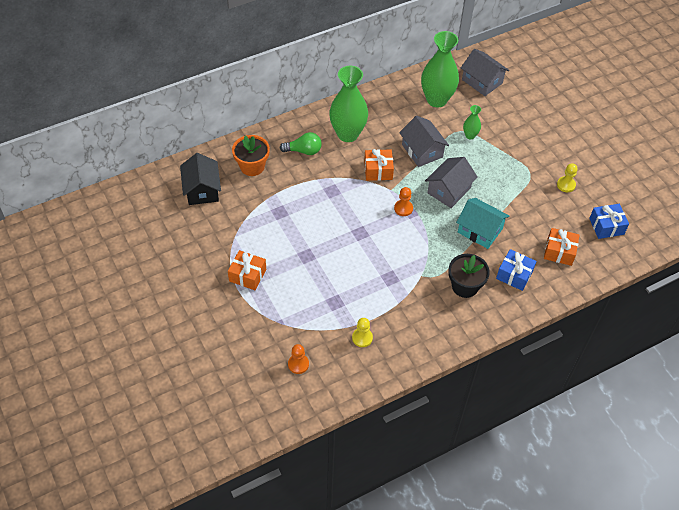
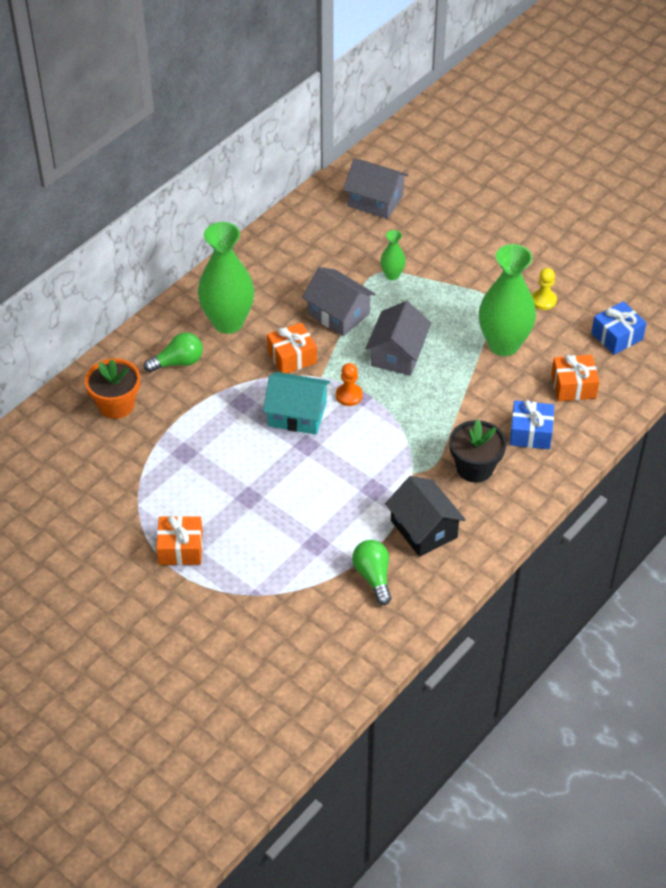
camera: 20 degrees left, 5 degrees down
(202, 190) = (61, 457): black house -> black house (424, 529)
(298, 364) = (305, 638): orange pawn -> none
(362, 338) = (373, 576): yellow pawn -> green light bulb
(436, 100) = (326, 242): green vase -> green vase (503, 344)
(480, 230) = (461, 392): turquoise house -> turquoise house (297, 414)

